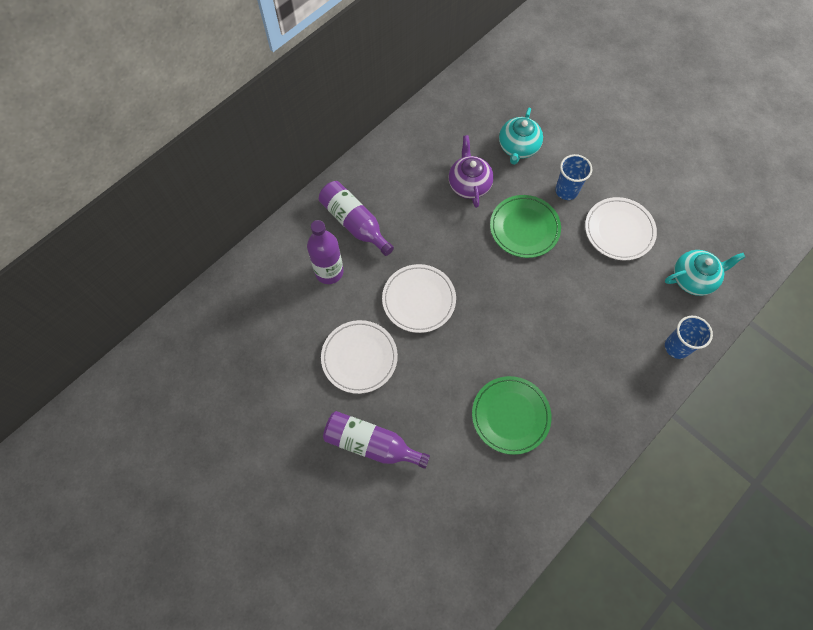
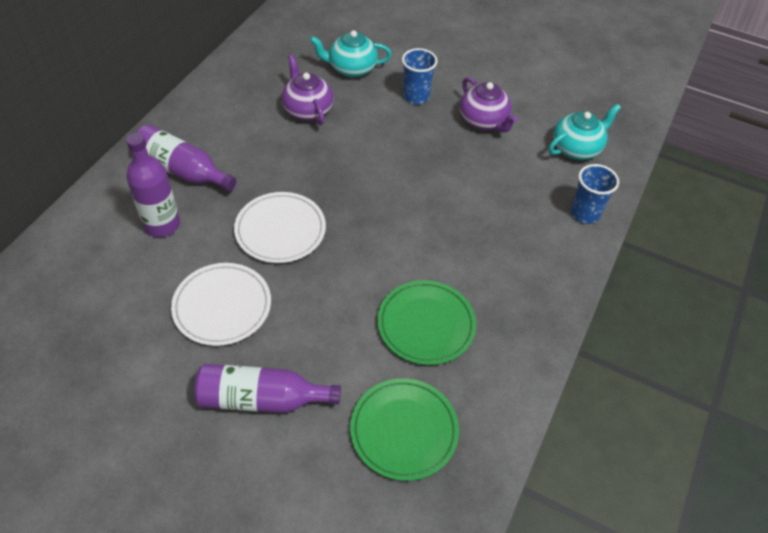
camera: 20 degrees left, 15 degrees down
(518, 147) = (351, 68): turquoise teapot -> turquoise teapot turned 90 degrees clockwise
(524, 228) = (381, 138): green plate -> green plate (404, 430)
(619, 230) = (484, 121): white plate -> purple teapot

